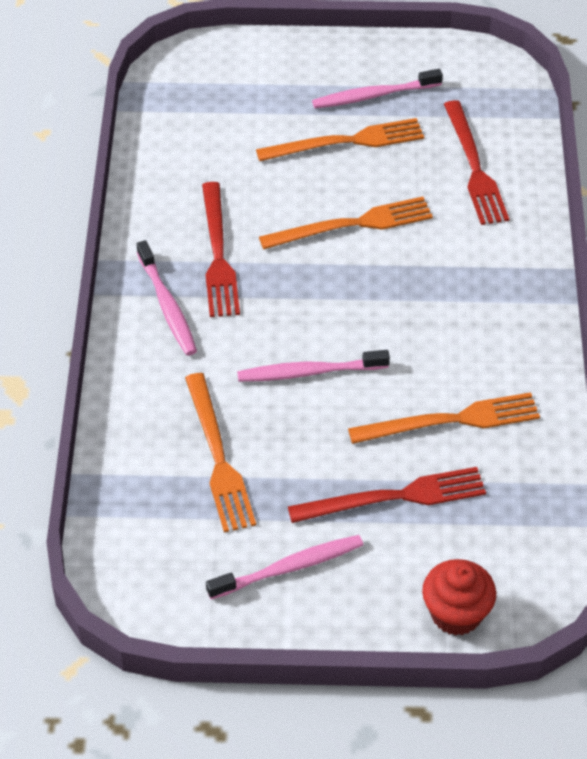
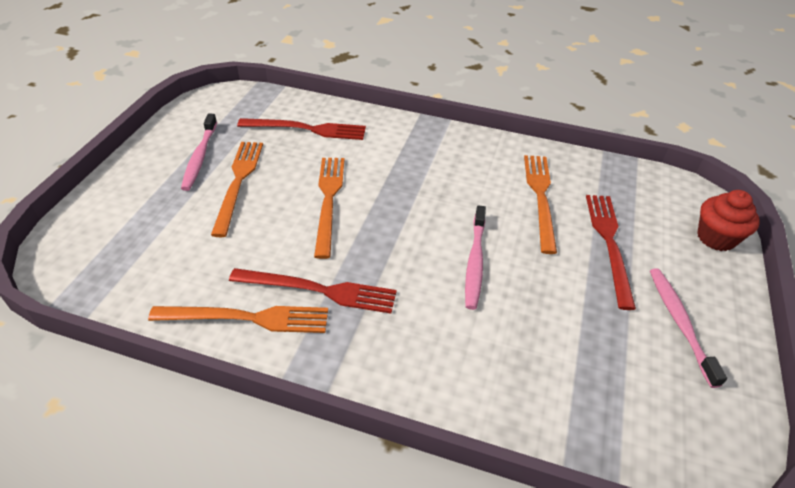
camera: 75 degrees left, 5 degrees down
(167, 305) = (364, 342): pink toothbrush -> none
(218, 457) = (557, 344): orange fork -> orange fork (247, 318)

